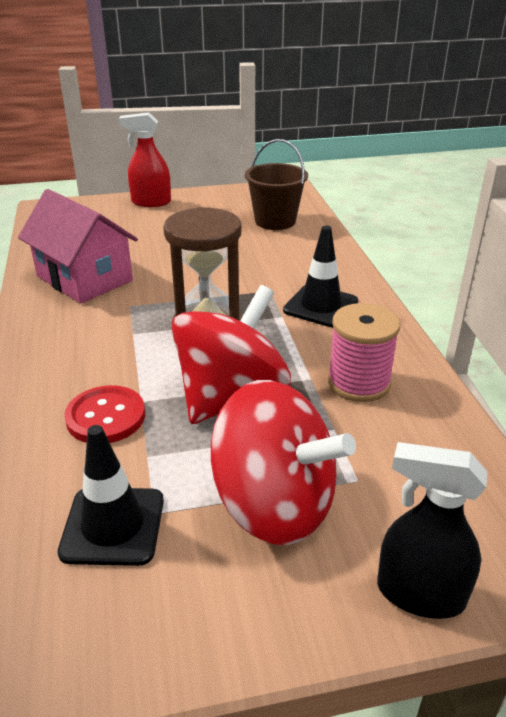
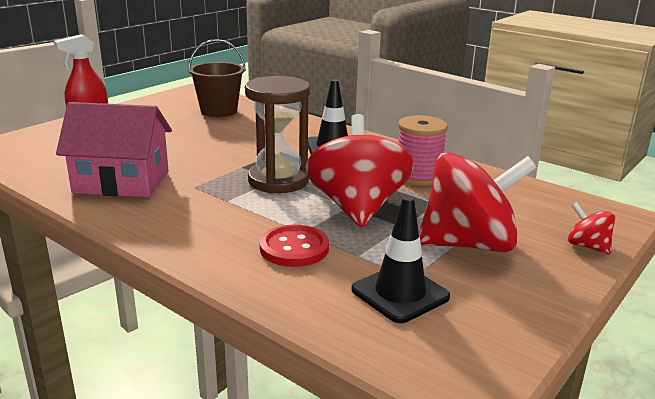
camera: 40 degrees left, 10 degrees down
(419, 594) = (587, 246): black spray bottle -> red spinning top

